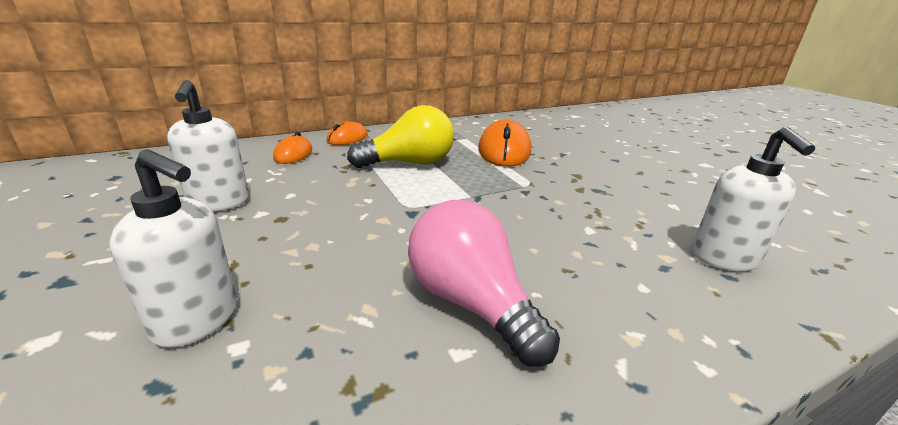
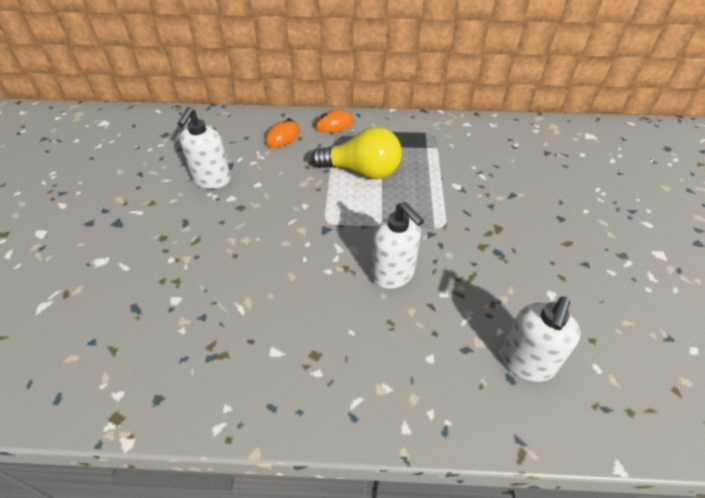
camera: 30 degrees right, 20 degrees up
(197, 320) = (164, 275): white soap dispenser -> white soap dispenser (393, 274)
(471, 303) = (305, 322): pink light bulb -> none
(504, 151) = (457, 175): orange mouse -> none

